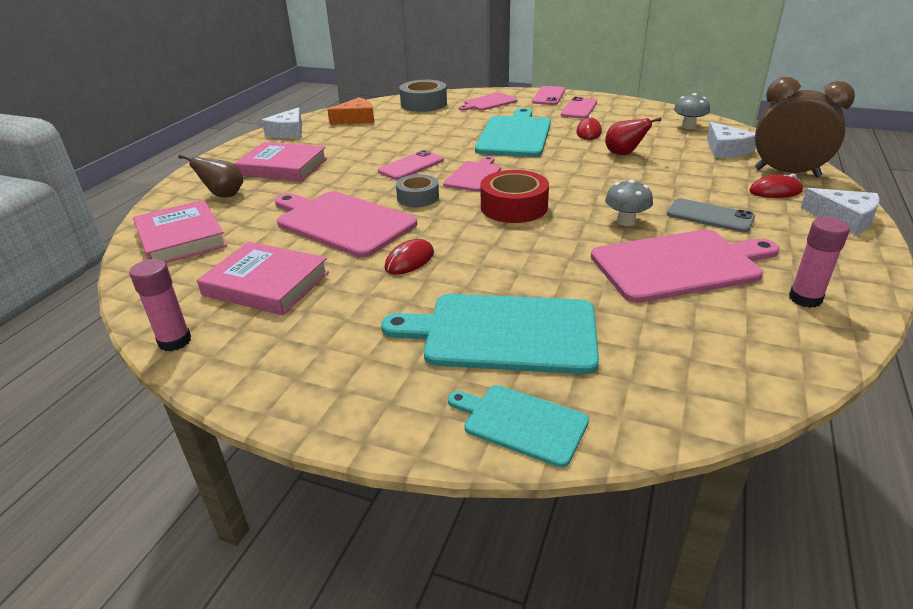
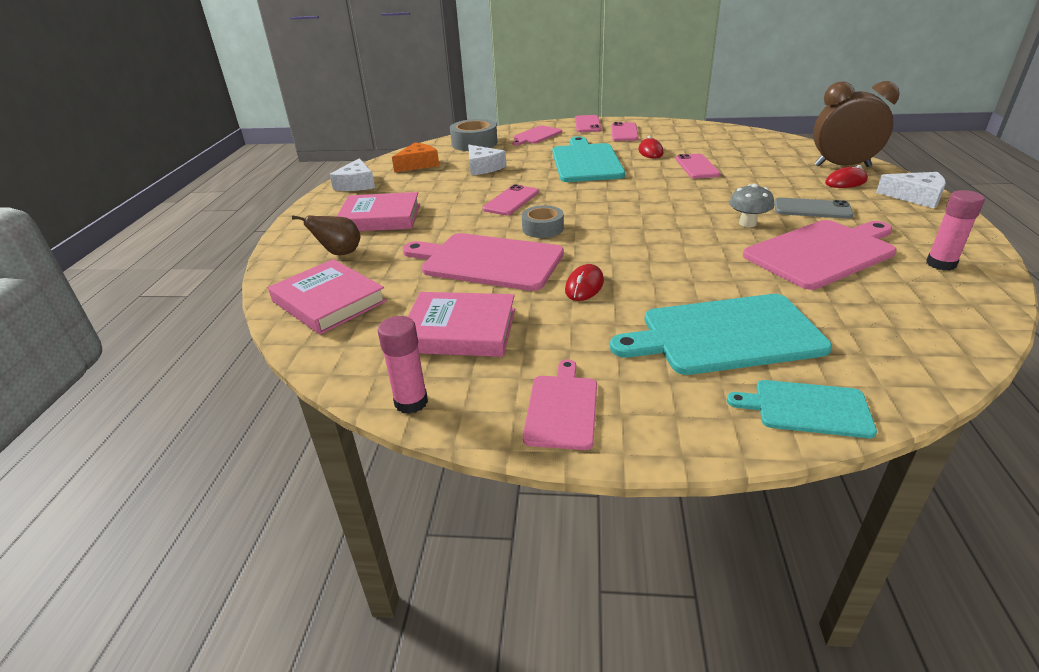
camera: 15 degrees left, 0 degrees up
(473, 175) = (578, 202): pink cutting board -> pink cutting board (561, 408)
(514, 207) = (639, 224): red tape -> none
(624, 154) = (697, 167): red pear -> pink phone
(688, 126) = (731, 138): grey mushroom -> none
(726, 149) = (778, 153): white cheese -> white cheese (483, 167)

